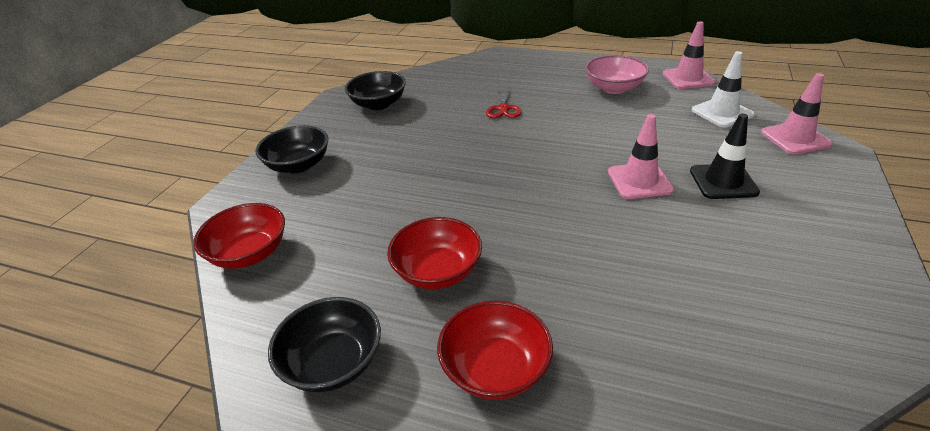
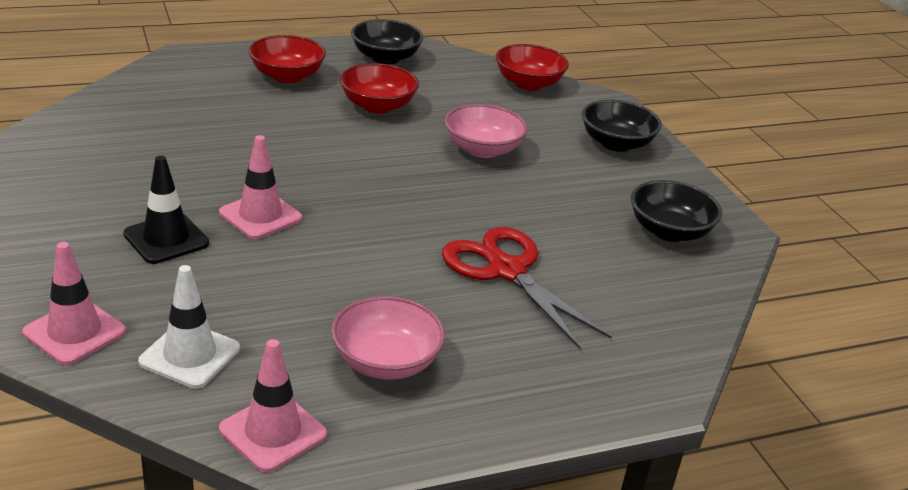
camera: 135 degrees right, 5 degrees down
(406, 189) = (482, 149): none -> pink bowl
(503, 108) = (507, 271): red scissors -> red scissors, size x1.87

